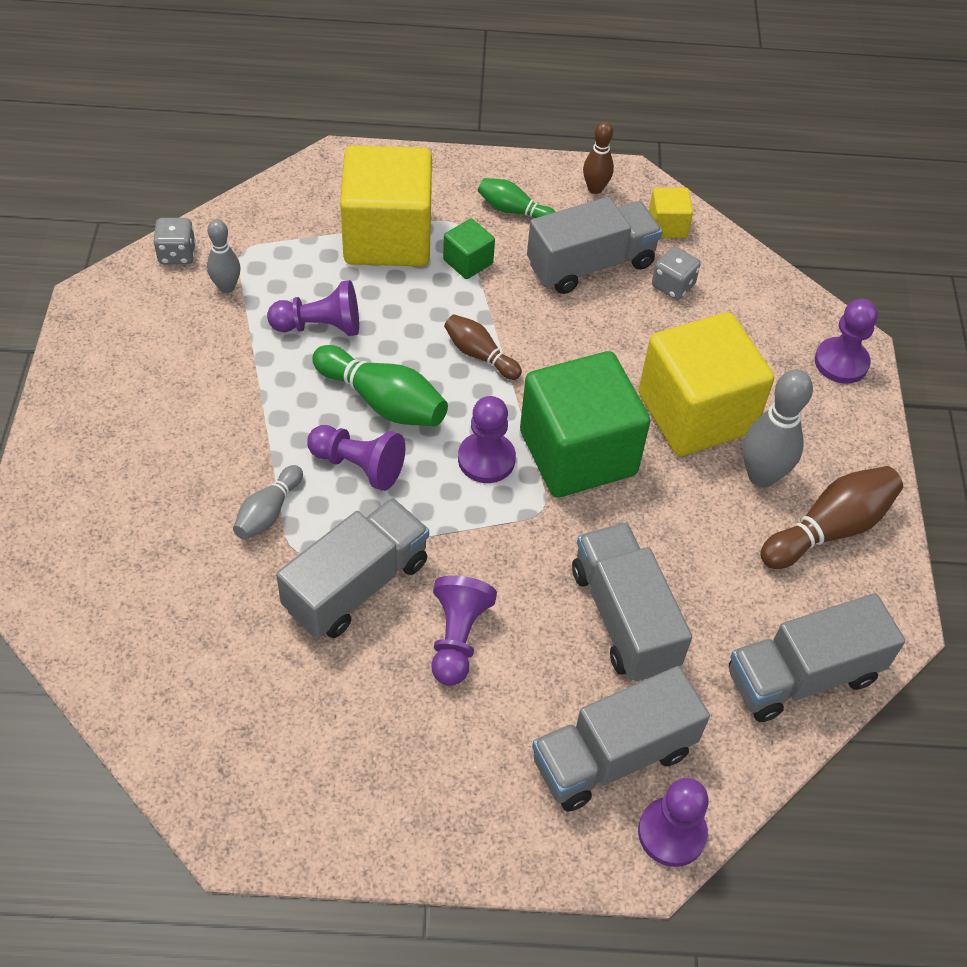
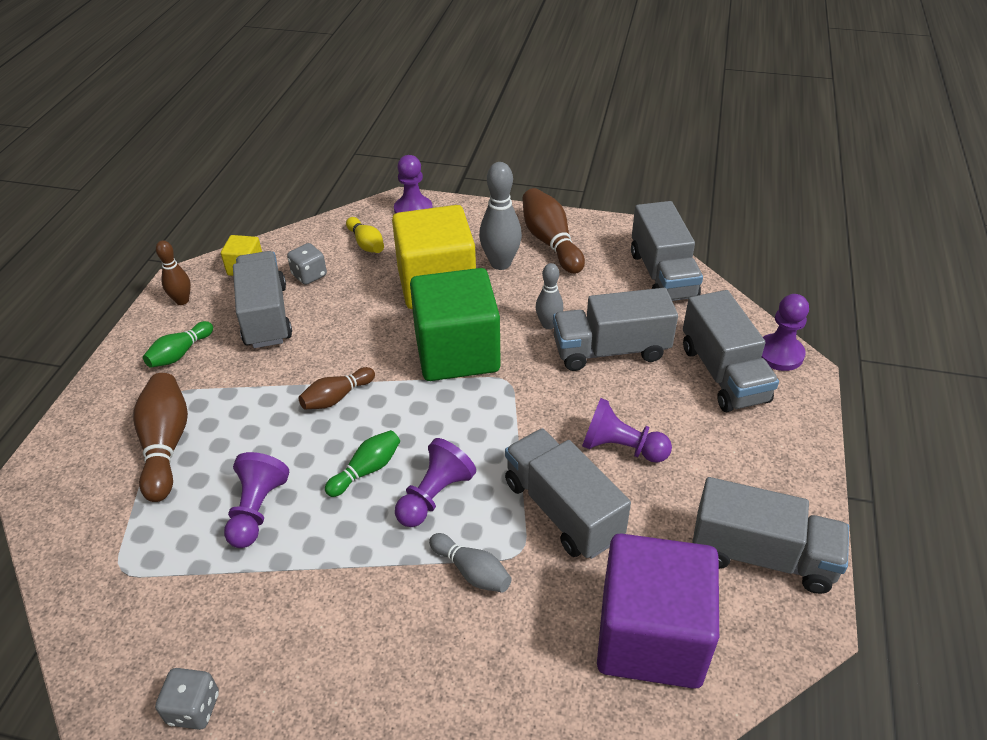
camera: 75 degrees left, 10 degrees down
(177, 254) = (93, 637): grey dice -> grey dice (194, 708)
(206, 678) = (650, 636): none -> purple cube
(226, 287) = (167, 589): grey bowling pin -> grey bowling pin (548, 324)
(318, 792) = (762, 555): none -> grey truck
(383, 401) = (366, 470): green bowling pin -> green bowling pin, size x0.61
(387, 237) = (166, 445): yellow cube -> brown bowling pin
(468, 262) = (226, 391): green cube -> none
(486, 459) = (449, 407): purple pawn -> none
(752, 327) = (366, 244): none -> yellow bowling pin

